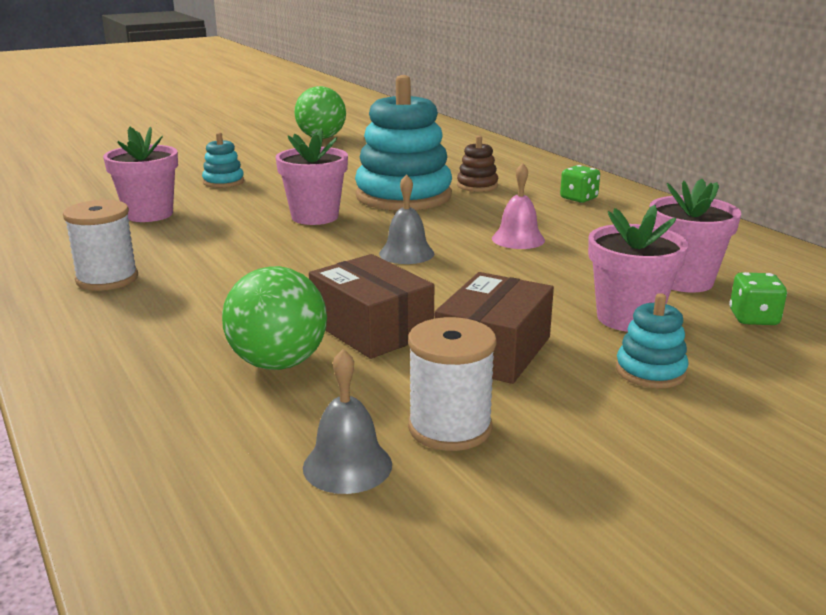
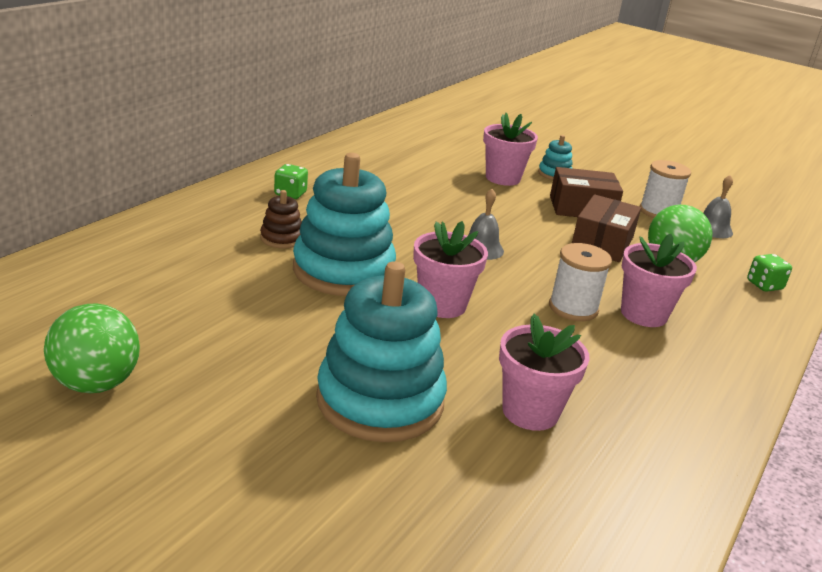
camera: 120 degrees left, 5 degrees up
(107, 279) = (673, 366): white spool -> white spool (573, 308)
(223, 182) = (380, 401): turquoise stacking toy -> turquoise stacking toy, size x2.25
(518, 239) = (411, 212): pink bell -> none
(684, 281) = (434, 164): pink flower pot -> pink flower pot (643, 314)
(753, 318) = (468, 151): green dice -> green dice (764, 285)

